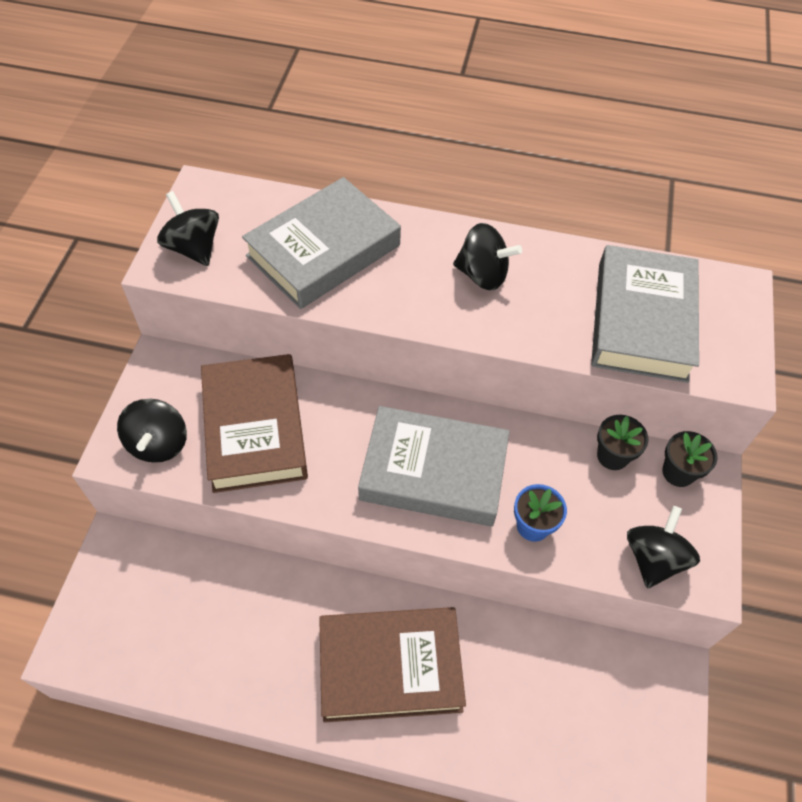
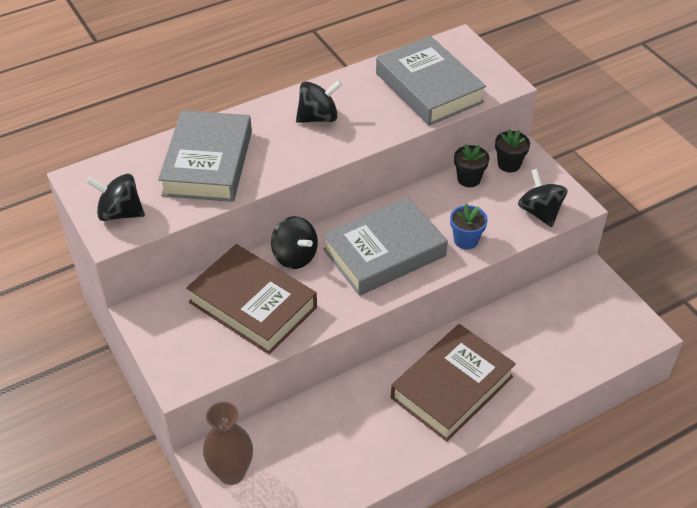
camera: 40 degrees left, 10 degrees down
(116, 574) = (231, 473): none -> brown vase
(158, 443) = (201, 355): black spinning top -> black spinning top (294, 256)

